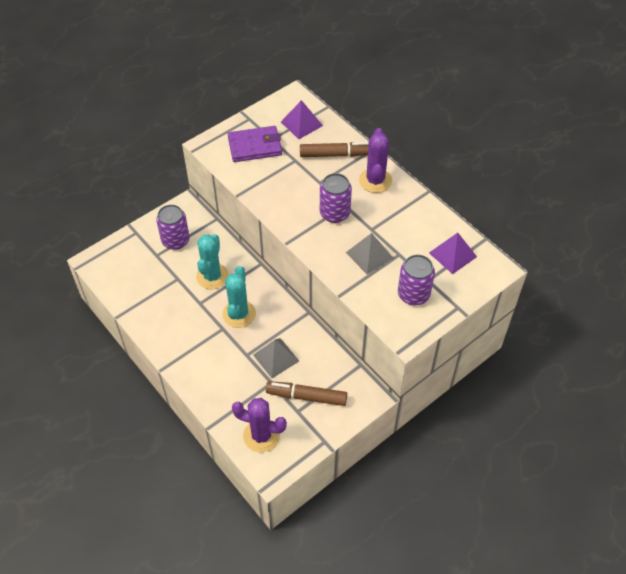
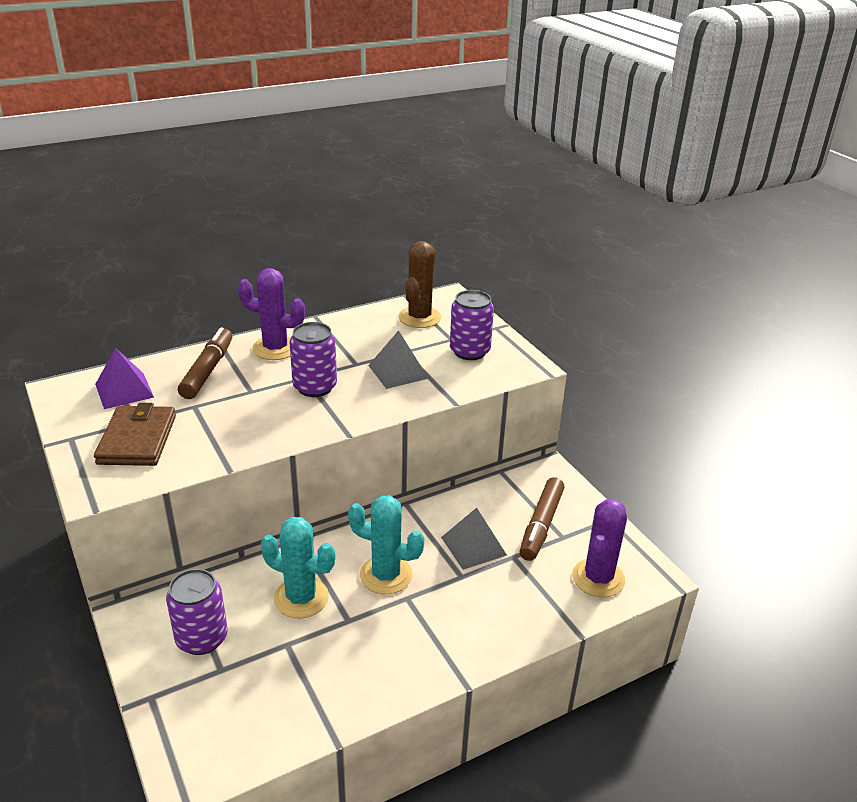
camera: 80 degrees left, 20 degrees down
(255, 146) = (137, 440): purple wallet -> brown wallet
(452, 254) = (419, 317): purple pyramid -> brown cactus

